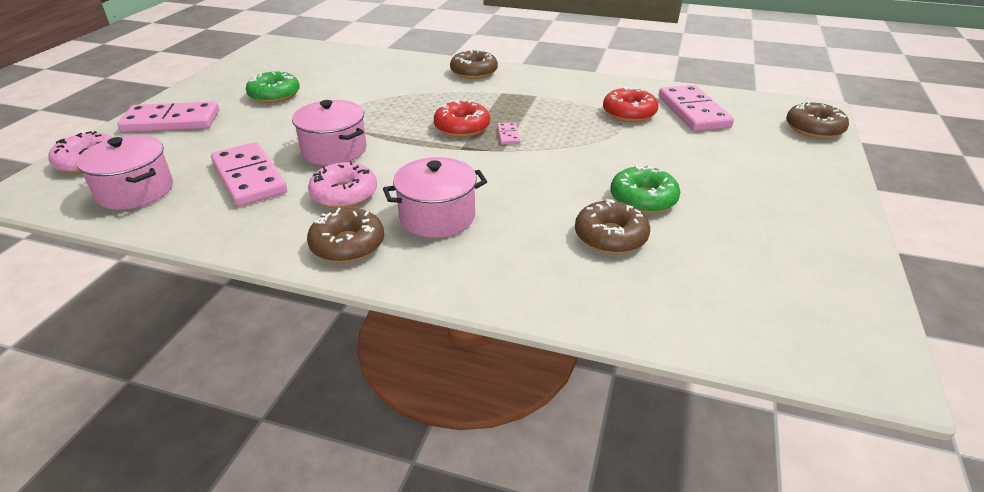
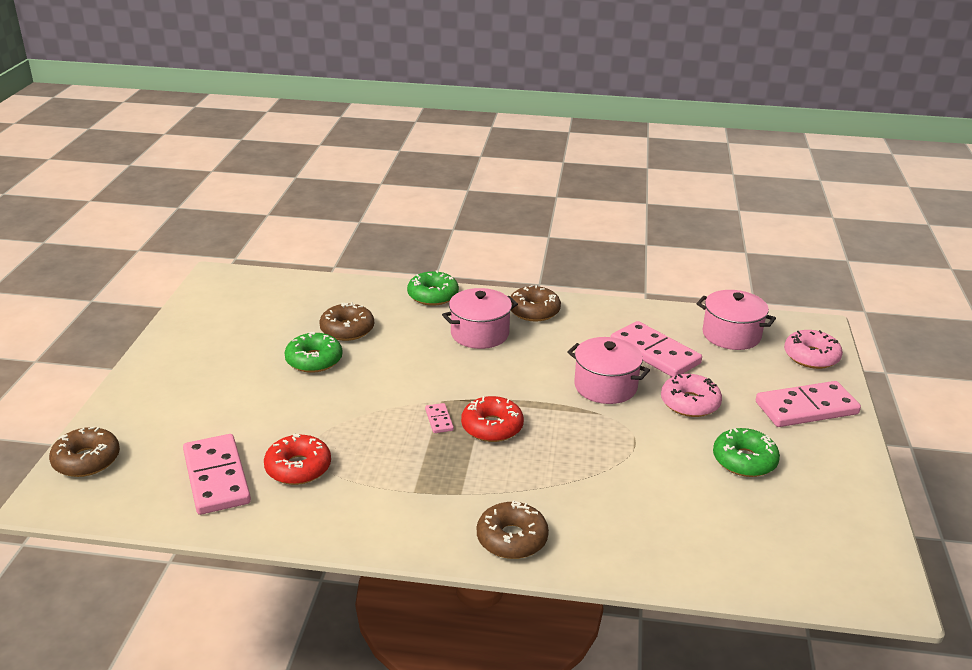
camera: 170 degrees right, 5 degrees down
(344, 194) = (563, 345): pink donut -> pink donut (690, 403)
(484, 286) = (433, 295): none -> green donut

